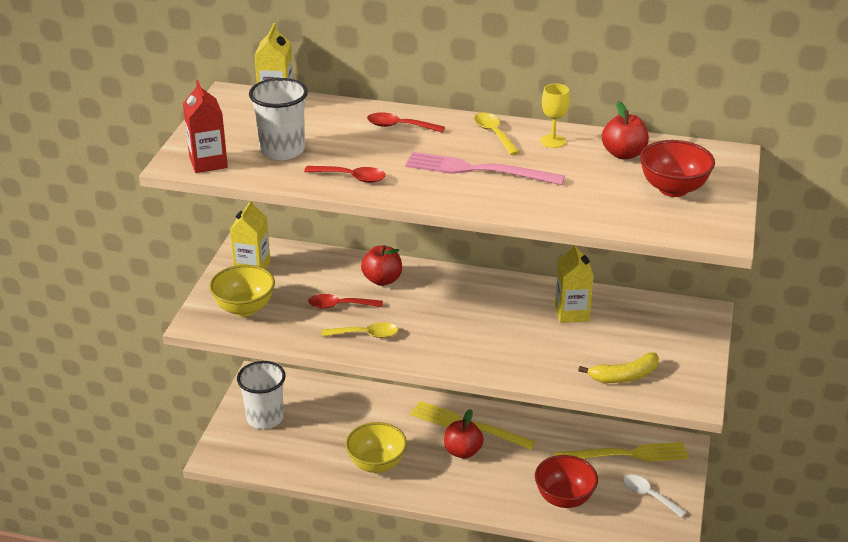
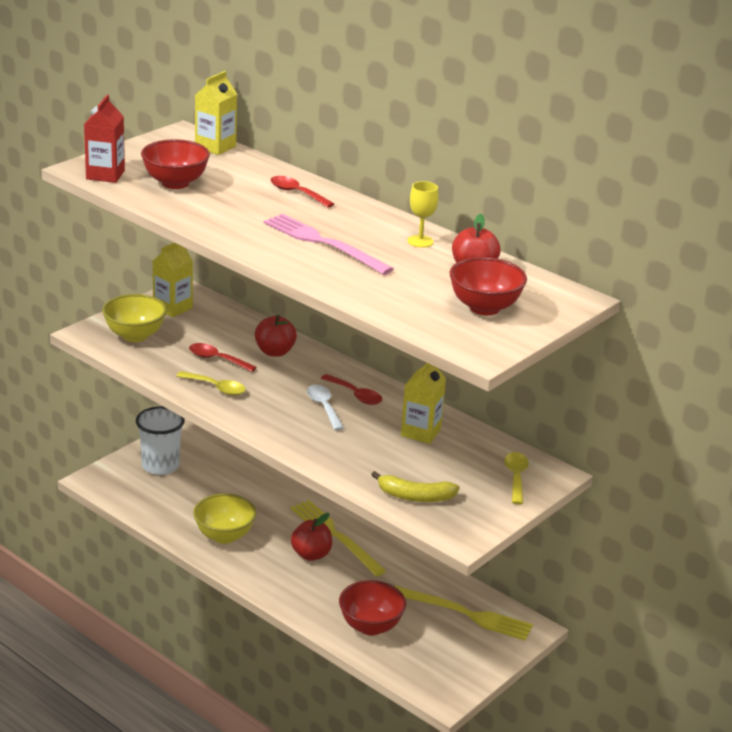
camera: 25 degrees right, 5 degrees down
(282, 150) = (175, 183): white cup -> red bowl
(351, 177) = (208, 218): red spoon -> red spoon (355, 395)
(494, 134) = (373, 221): yellow spoon -> yellow spoon (516, 477)
(649, 495) = (455, 655): white spoon -> white spoon (324, 407)

